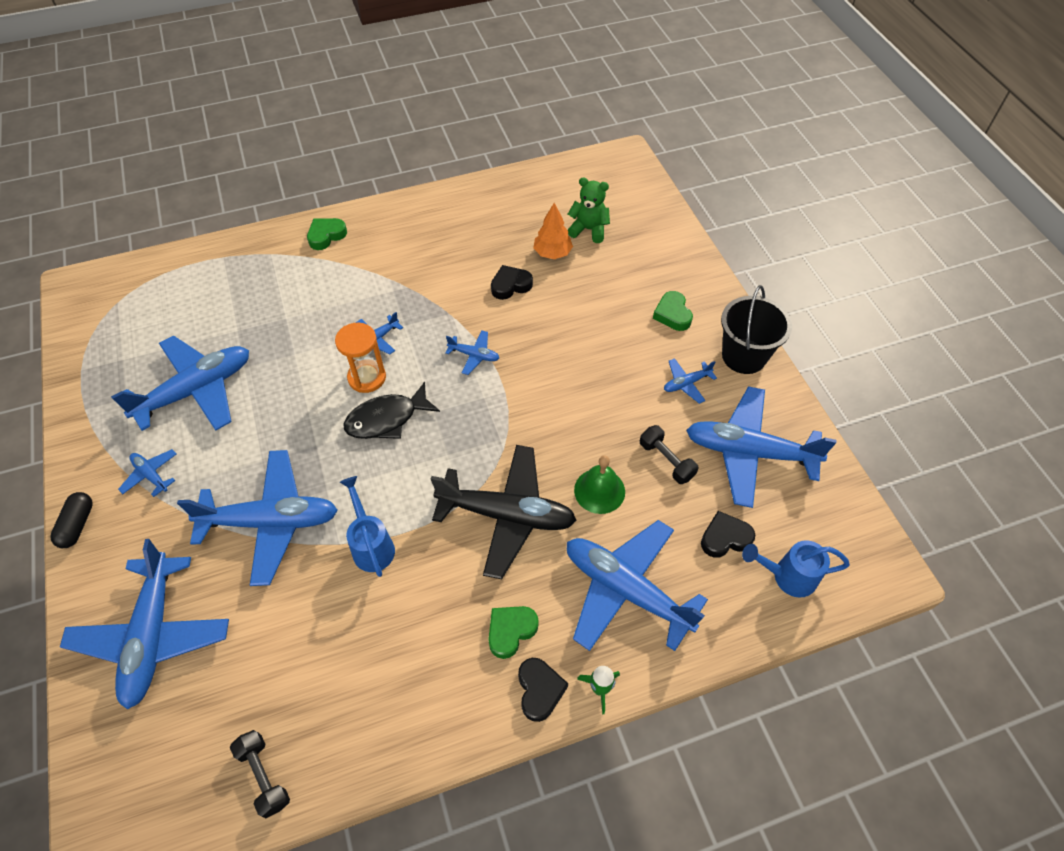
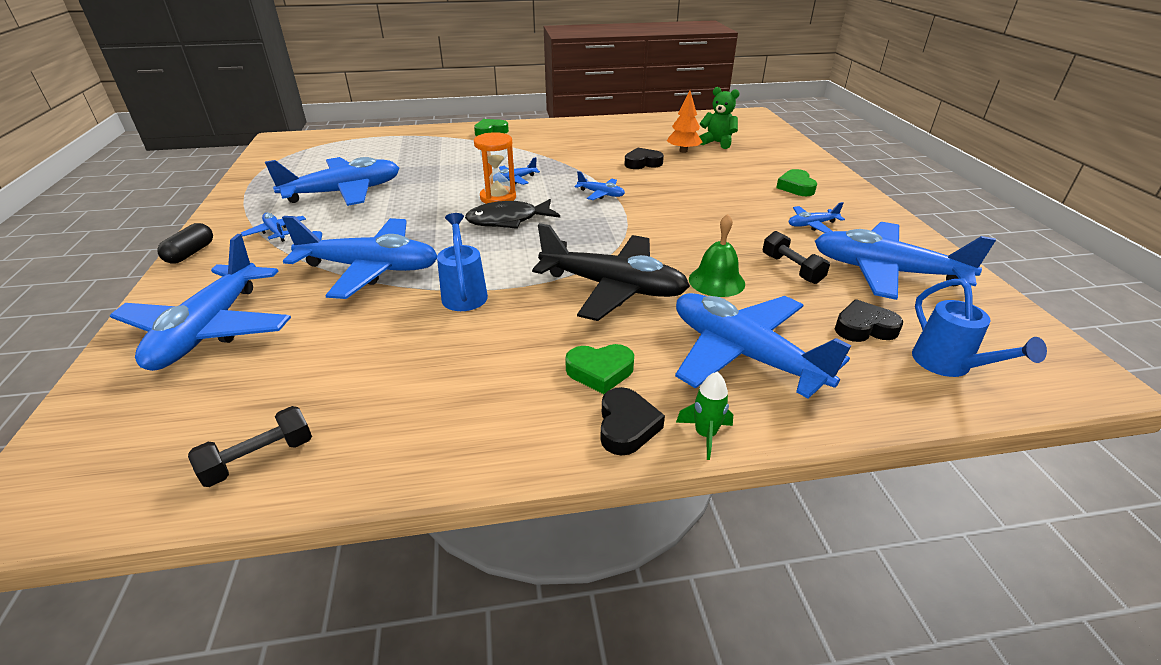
camera: 10 degrees right, 20 degrees down
(264, 776) = (259, 459): black dumbbell -> black dumbbell turned 75 degrees clockwise
(511, 631) = (600, 371): green heart -> green heart turned 150 degrees counterclockwise
(744, 356) = (871, 214): black bucket -> none
(787, 576) = (948, 366): blue watering can -> blue watering can turned 120 degrees counterclockwise

